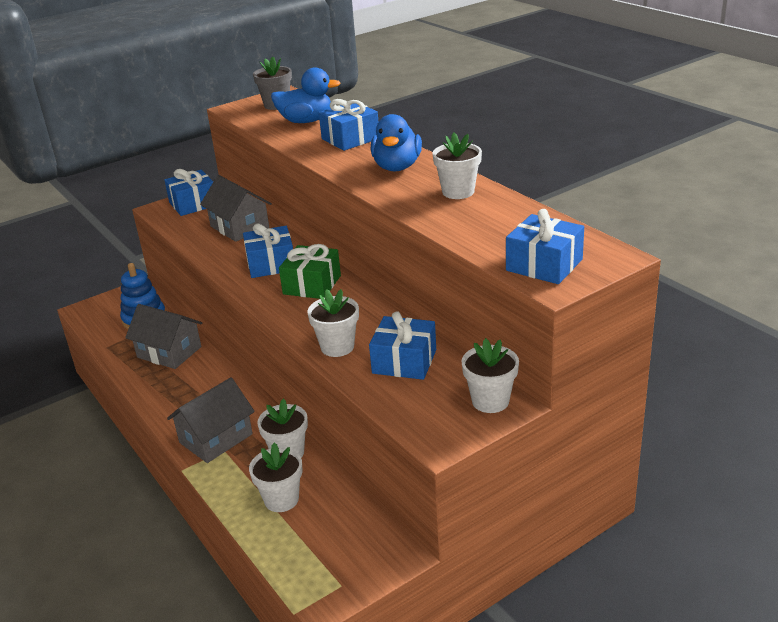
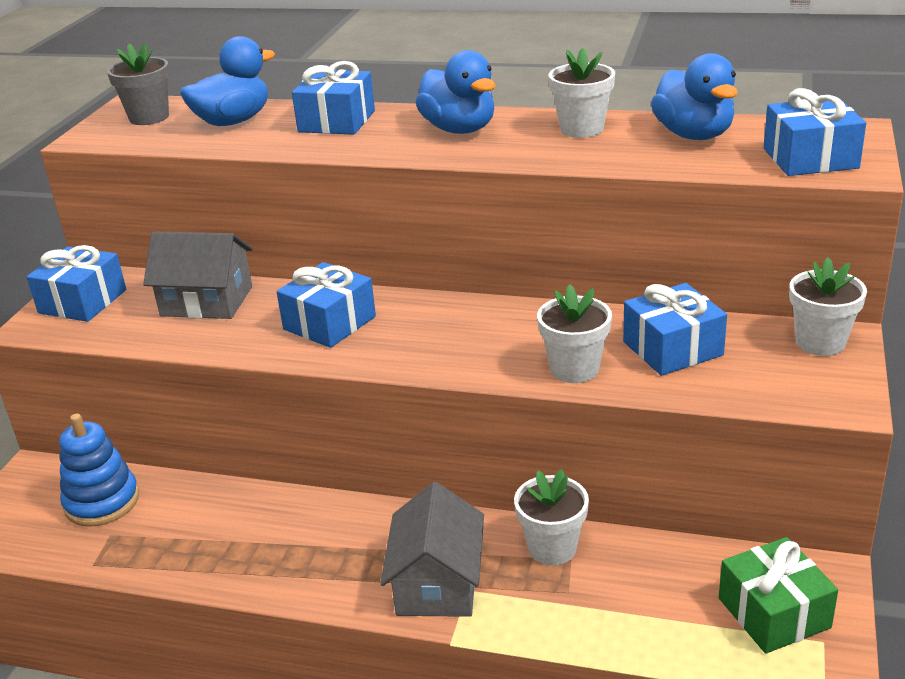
camera: 40 degrees left, 0 degrees up
(169, 352) = (208, 522): grey house -> none
(281, 499) = (624, 599): white flower pot -> none
(312, 285) = (425, 322): green gift -> green gift (774, 613)
(510, 221) = (693, 135): none -> blue duck

